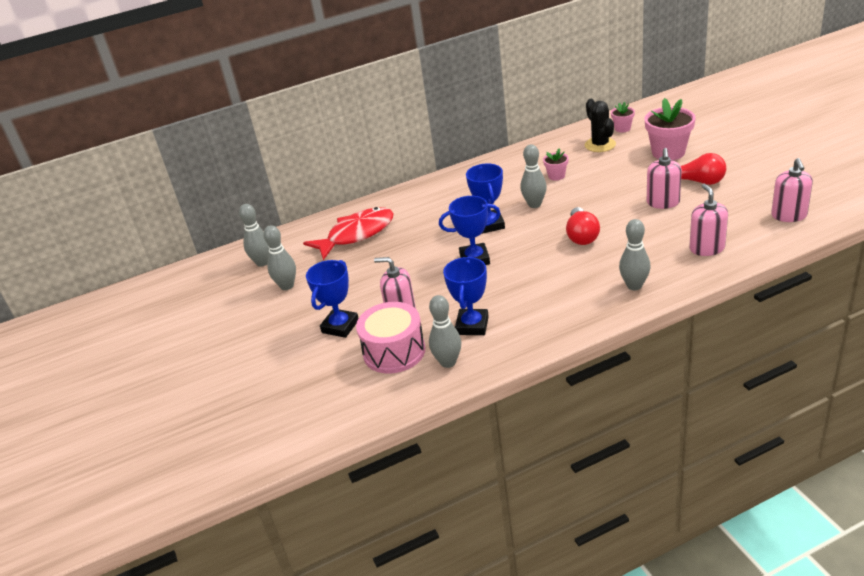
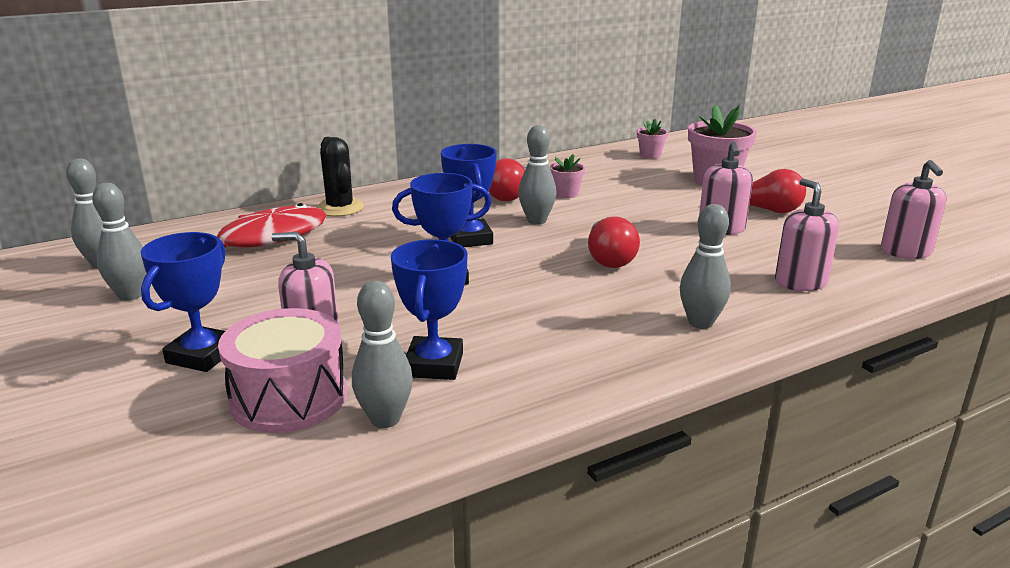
camera: 10 degrees left, 10 degrees down
(516, 180) = (510, 195): none -> red light bulb
(600, 145) = (623, 168): black cactus -> black cactus (340, 208)

